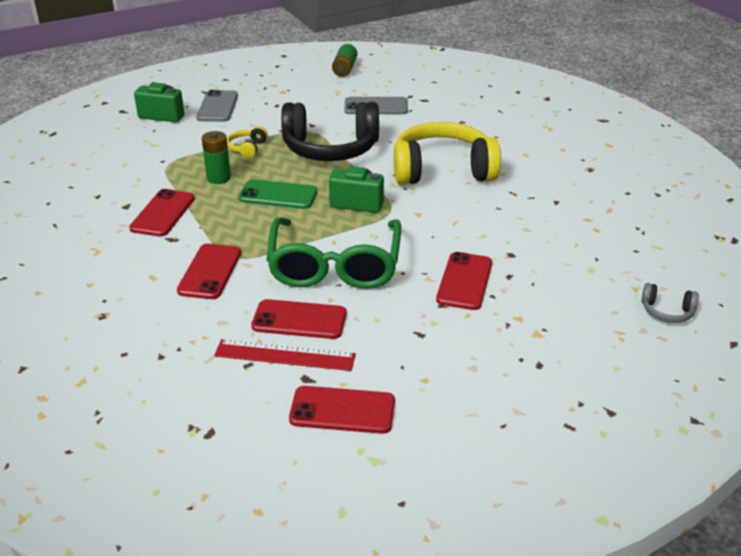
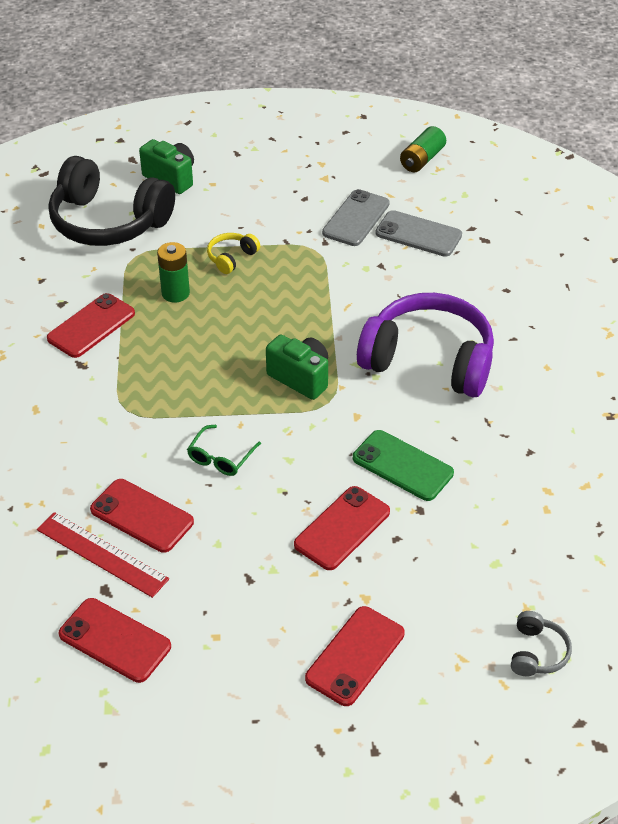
camera: 25 degrees right, 10 degrees up
(210, 272) = (93, 422): red phone -> red phone (355, 656)
(217, 107) = (237, 182): grey phone -> grey phone (356, 218)
(278, 195) = (222, 339): green phone -> green phone (402, 466)
(331, 149) = (322, 286): black headphones -> black headphones (108, 222)
(335, 265) = (221, 457): green glasses -> green glasses, size x0.41
(442, 170) = (429, 360): yellow headphones -> purple headphones
(667, 312) = (537, 652): grey headphones -> grey headphones turned 120 degrees counterclockwise

